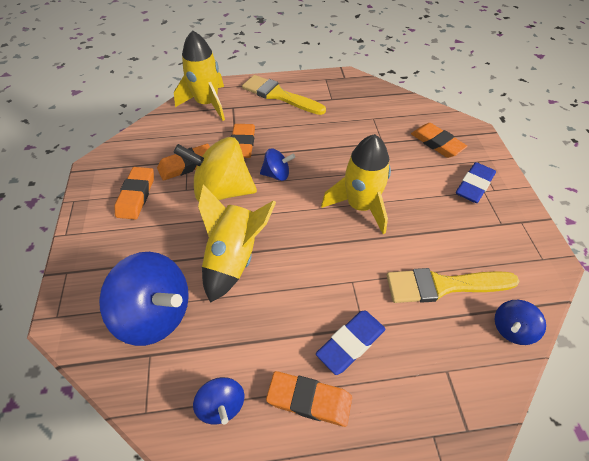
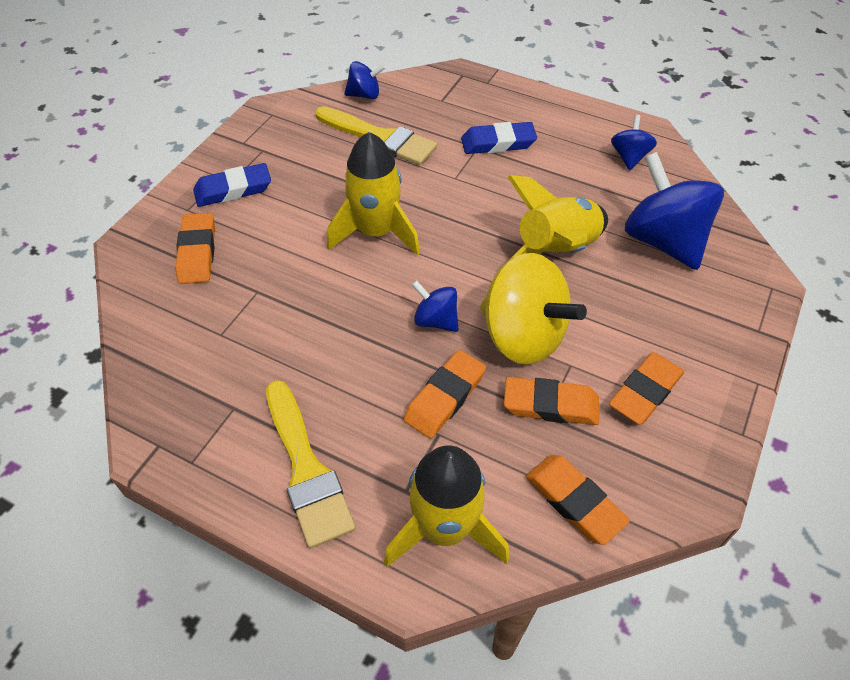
camera: 145 degrees left, 0 degrees up
(309, 400) = (558, 131): orange eraser -> orange eraser (574, 501)

